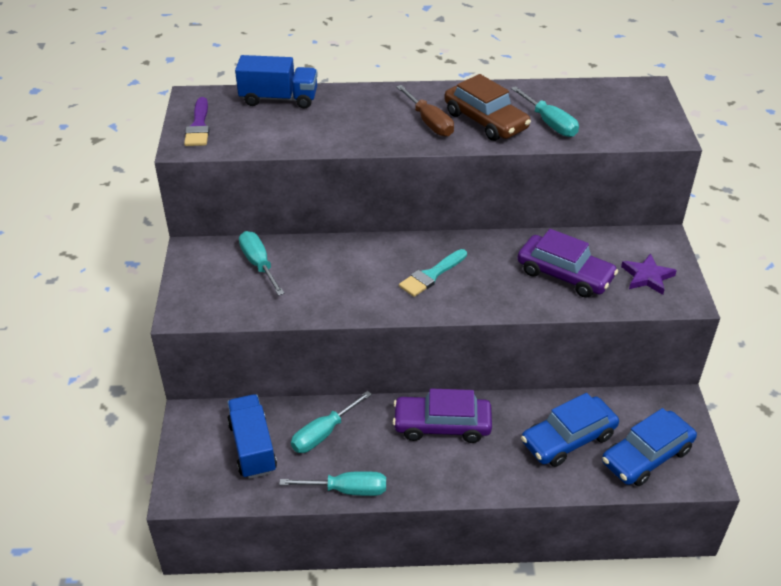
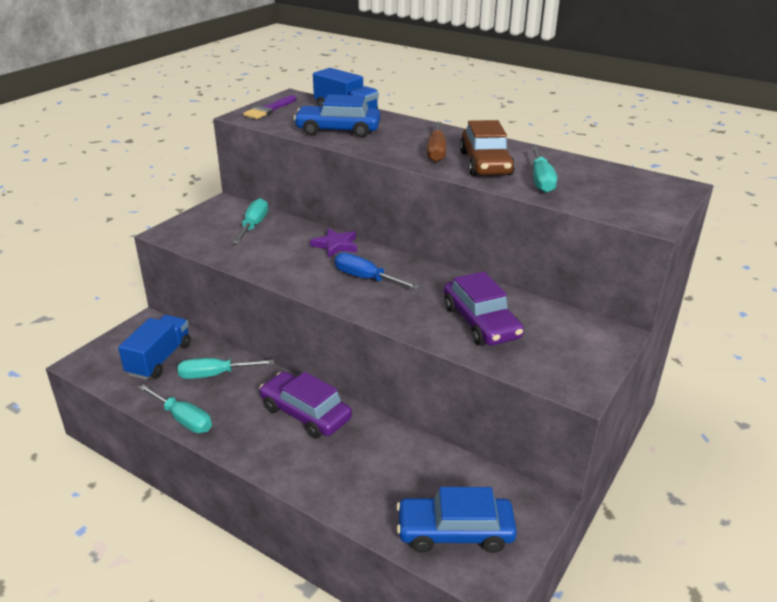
camera: 35 degrees right, 10 degrees down
(431, 275) = (366, 278): turquoise brush -> blue screwdriver
(568, 439) = (397, 478): blue car -> blue car (338, 130)
(647, 277) = (560, 355): purple star -> purple star (335, 245)

